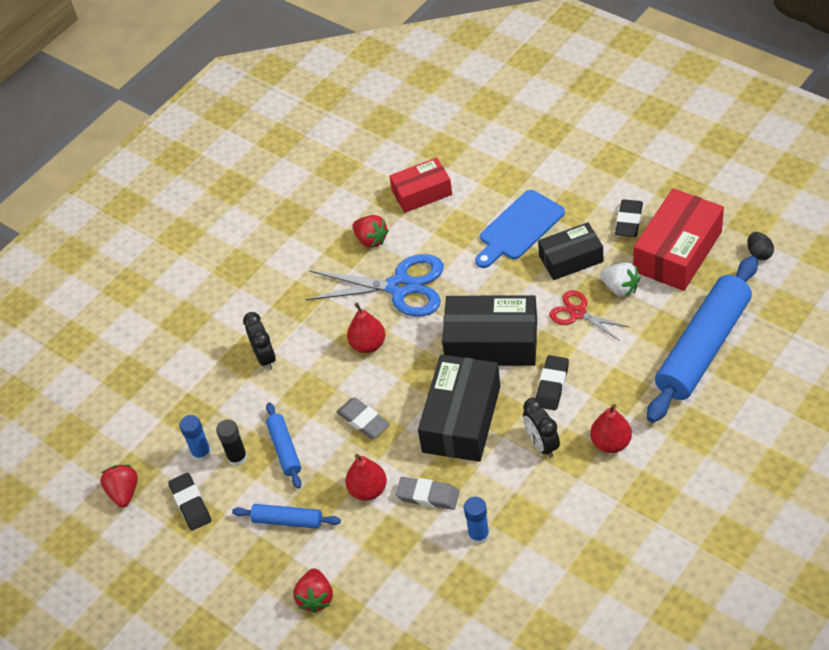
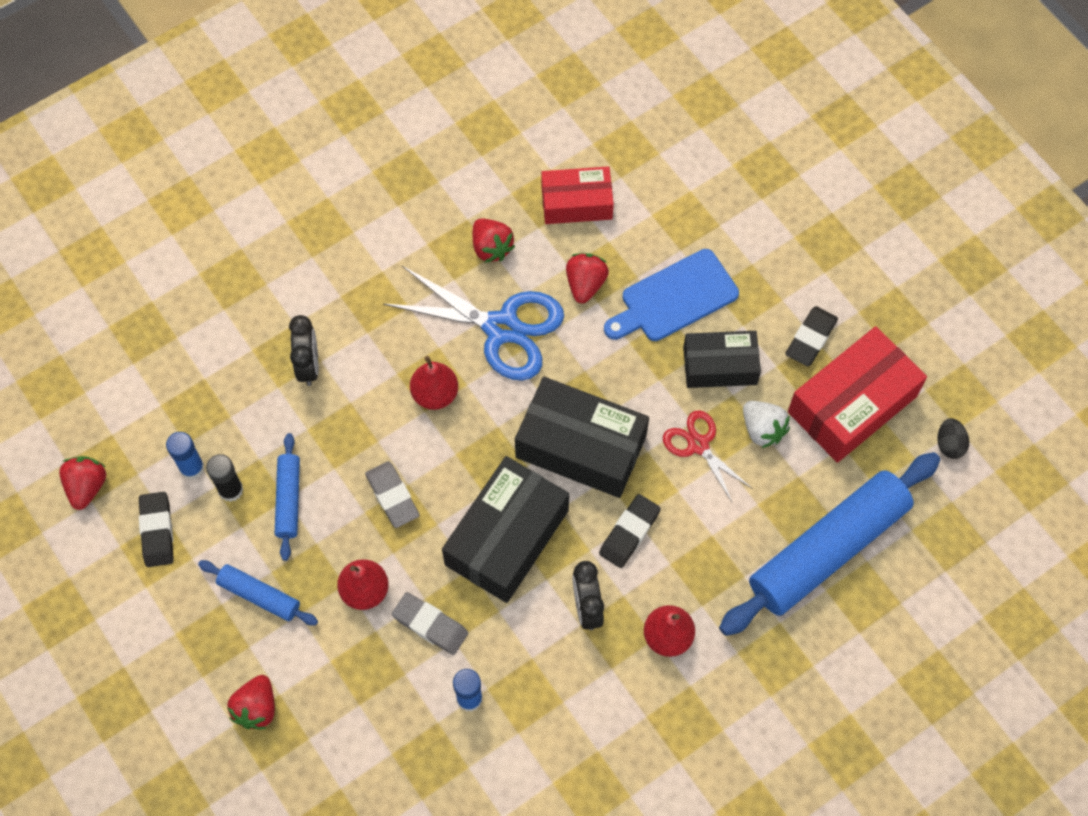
camera: 10 degrees right, 15 degrees up
(450, 240) = (585, 284): none -> red strawberry

